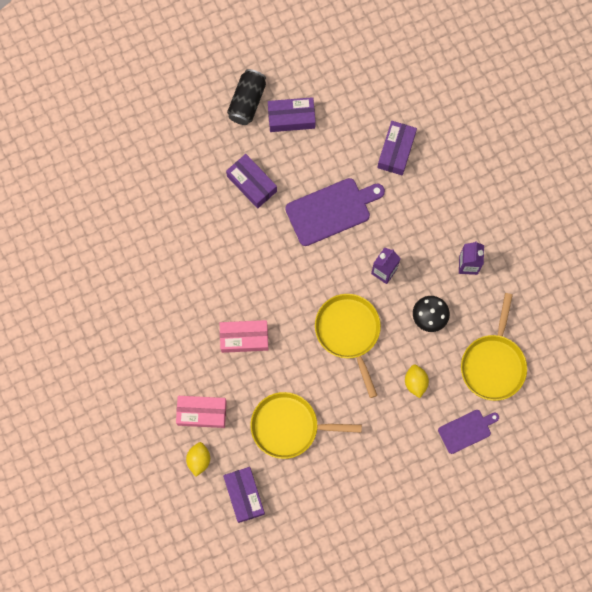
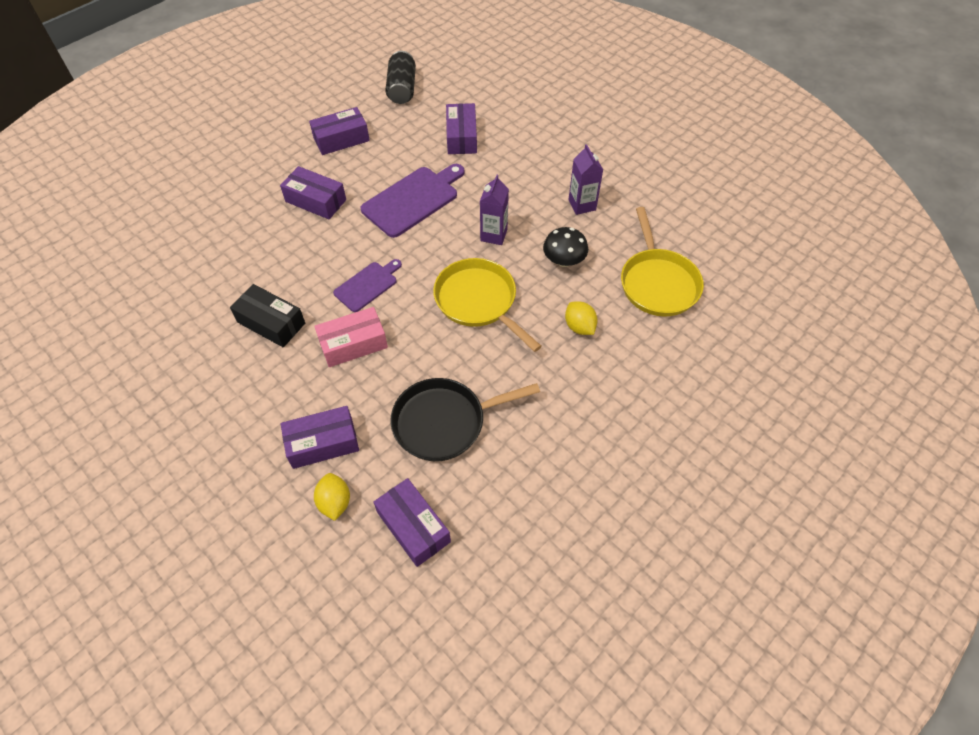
camera: 20 degrees left, 20 degrees down
(189, 297) = (271, 322): none -> black box
(202, 413) = (323, 443): pink box -> purple box
(247, 101) = (289, 138): black can -> black can (402, 89)
(289, 426) = (444, 422): yellow pan -> black pan
(466, 430) = (664, 357): purple cutting board -> purple cutting board (368, 285)

